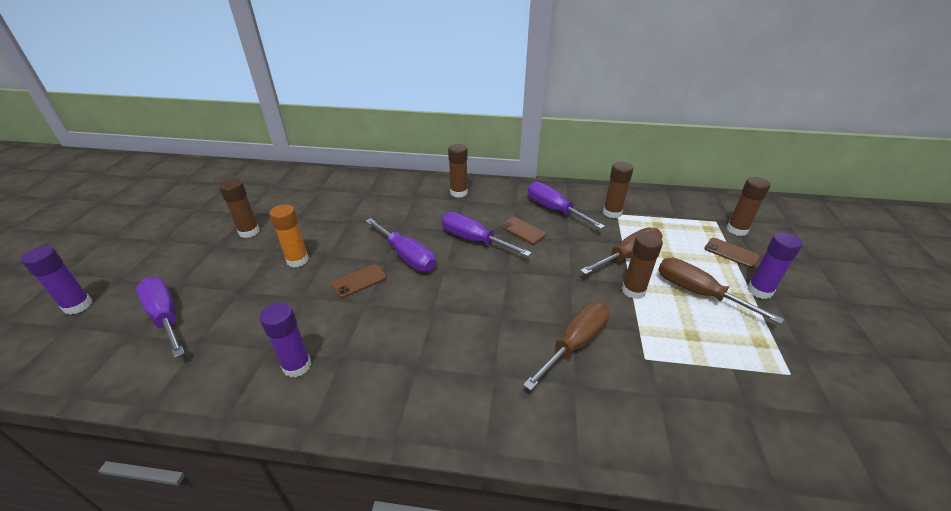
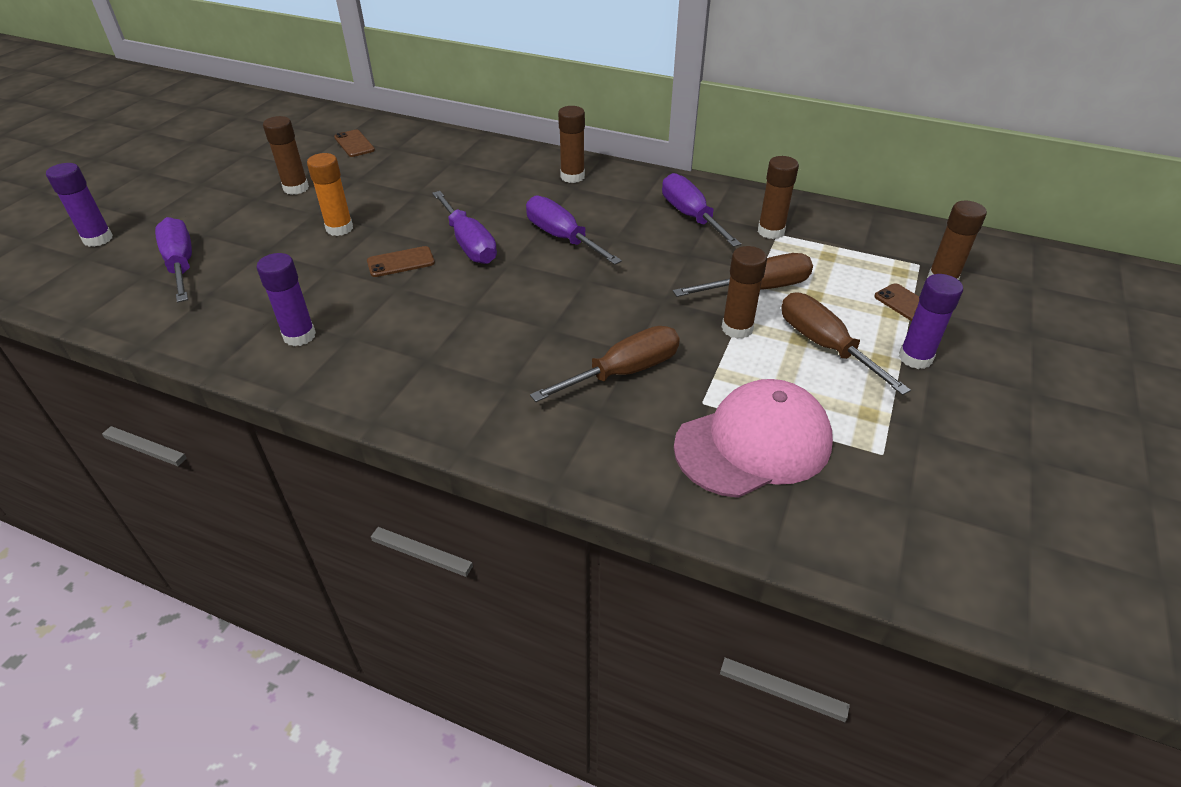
camera: 15 degrees right, 5 degrees up
(522, 230) = (632, 236): brown phone -> brown phone (354, 144)
(701, 387) = (753, 444): none -> pink cap

